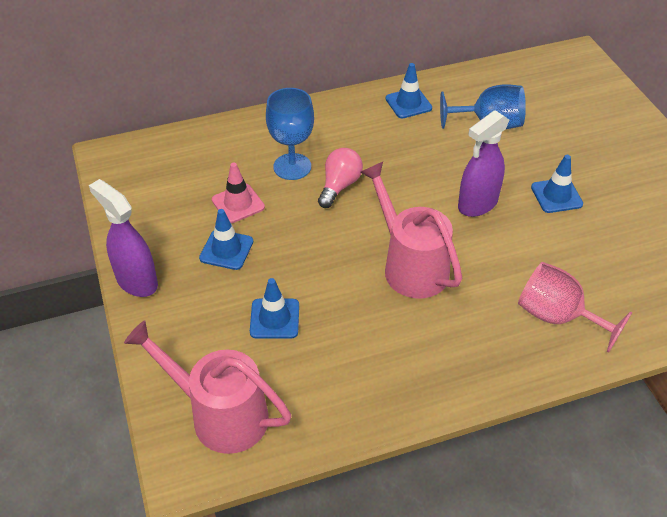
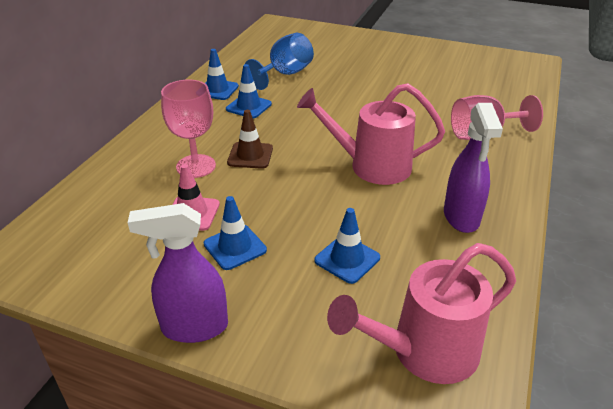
camera: 50 degrees left, 10 degrees down
(292, 167) = (196, 166): blue goblet -> pink goblet
(339, 186) = (250, 155): pink light bulb -> brown traffic cone
(477, 204) = (349, 113): purple spray bottle -> purple spray bottle (461, 217)
(556, 196) = (380, 85): blue traffic cone -> blue traffic cone (248, 107)

